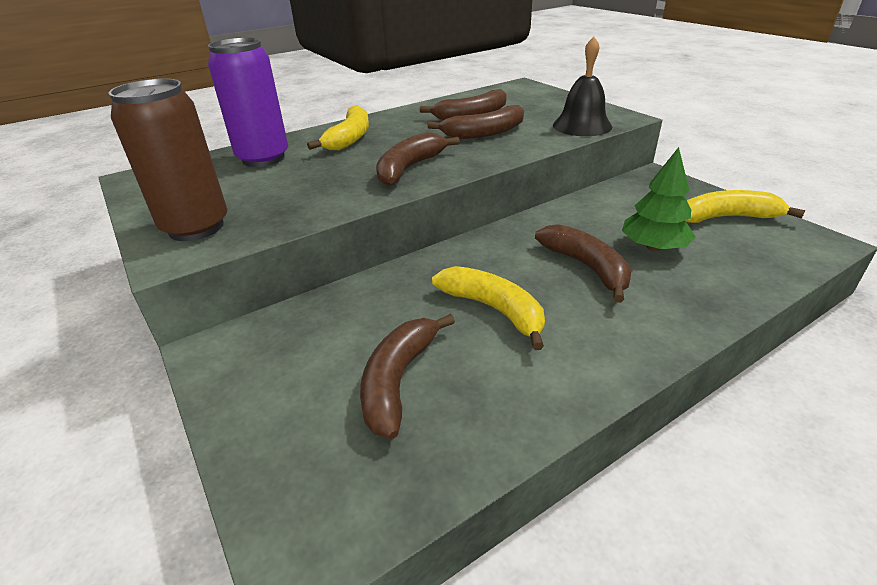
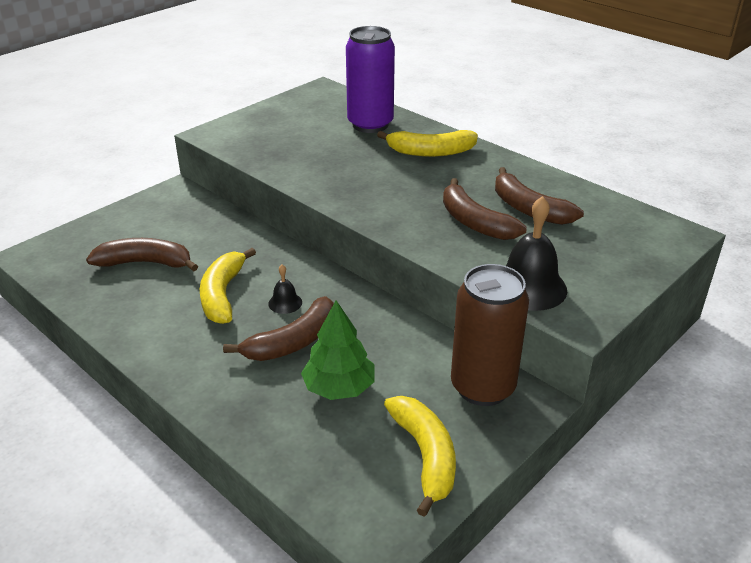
camera: 75 degrees right, 0 degrees up
(196, 227) = (248, 131): brown can -> brown can (482, 387)
(410, 168) = (368, 193): brown banana -> none
(494, 310) = (223, 294): yellow banana -> yellow banana turned 150 degrees clockwise
(519, 268) = (285, 303): none -> black bell

